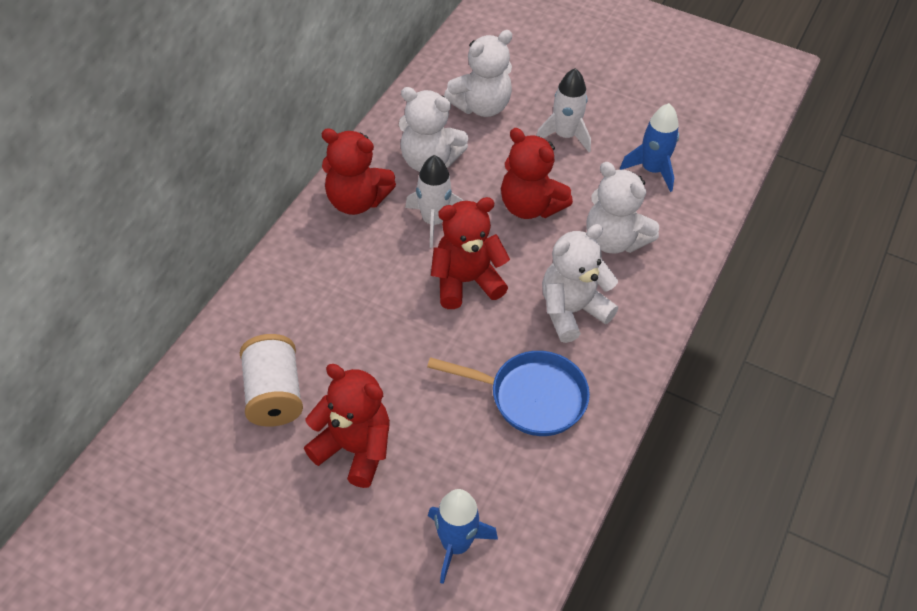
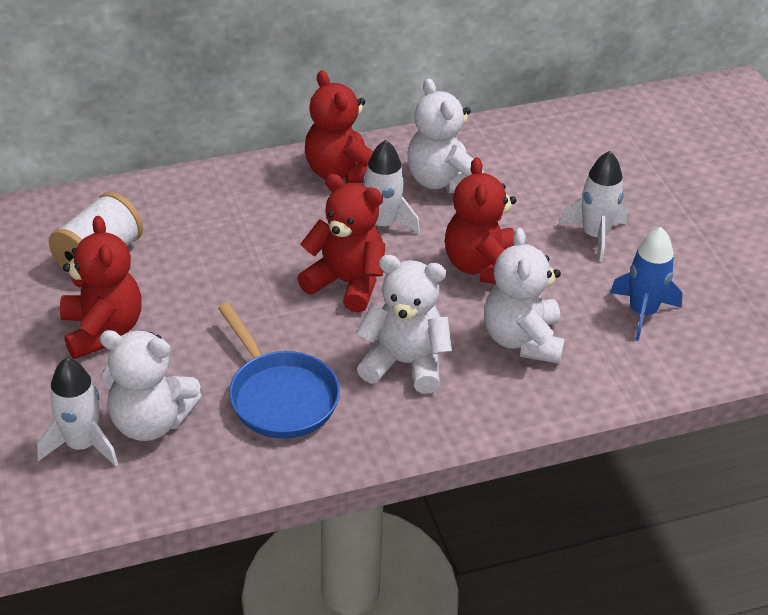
camera: 45 degrees right, 10 degrees down
(456, 544) = (82, 445): blue rocket -> white rocket
(481, 106) = (548, 169): white teddy bear -> white teddy bear (150, 422)

